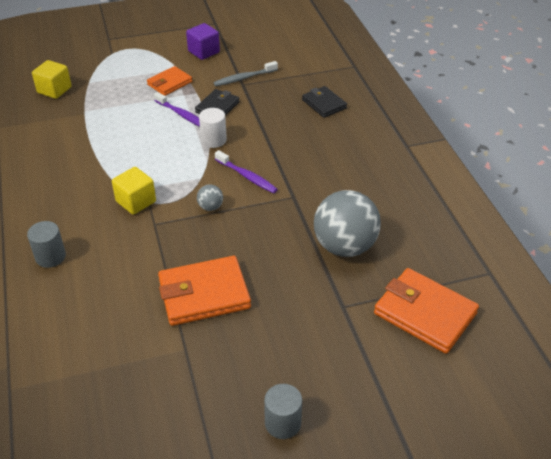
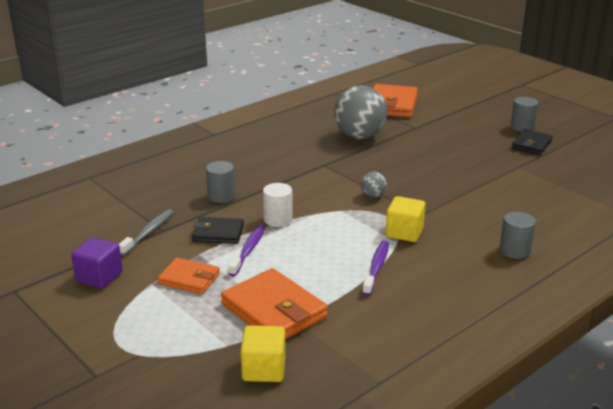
camera: 115 degrees left, 15 degrees down
(204, 294) = (465, 173): orange wallet -> orange wallet (274, 311)
(244, 78) = (148, 232): grey toothbrush -> grey toothbrush turned 105 degrees counterclockwise
(247, 176) = (317, 190): purple toothbrush -> purple toothbrush (376, 268)
(274, 121) = (221, 196): none -> grey cylinder
(324, 104) = (173, 179): black wallet -> black wallet (531, 145)

